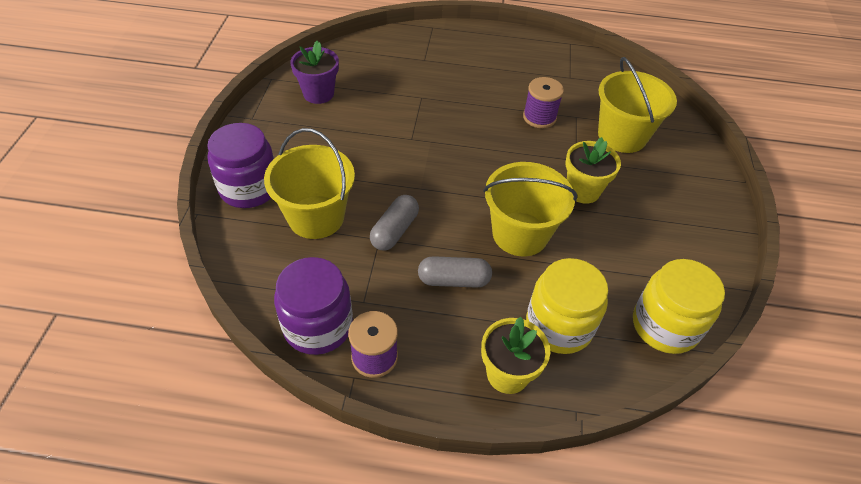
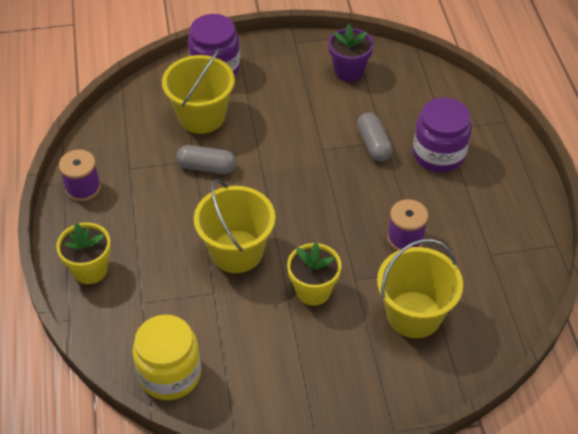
camera: 75 degrees right, 0 degrees up
(318, 326) = (100, 149): purple jar -> purple jar (439, 154)
(454, 280) = (169, 217): grey capsule -> grey capsule (373, 144)
(559, 325) = (145, 296): yellow jar -> none

